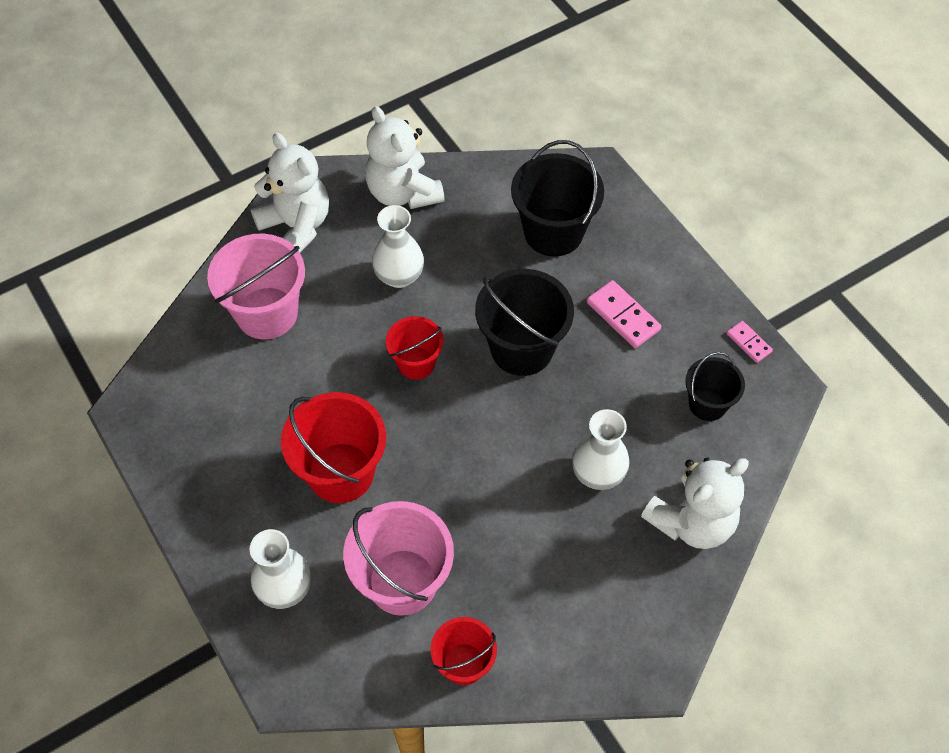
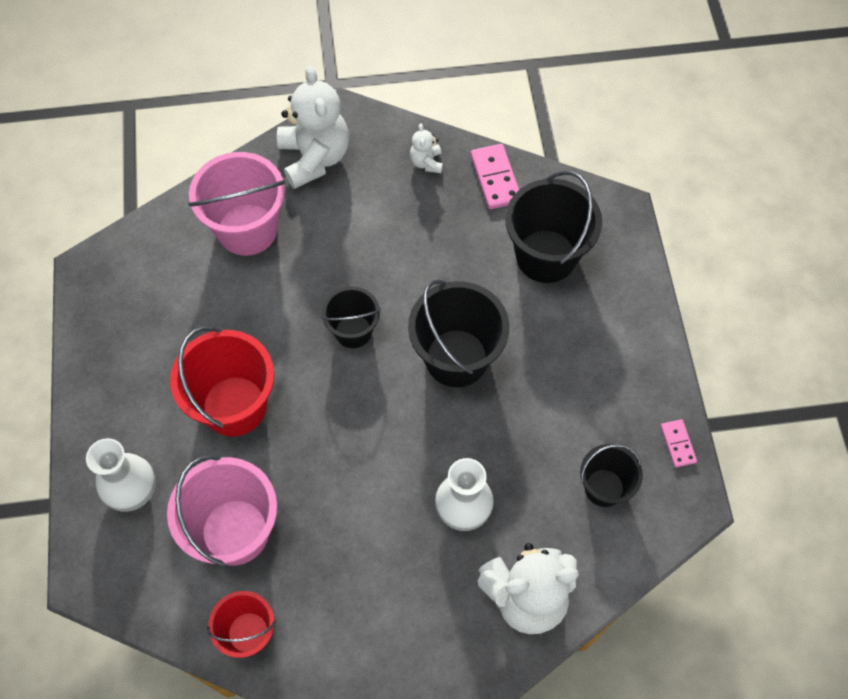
camera: 25 degrees right, 5 degrees up
(399, 276) = (381, 242): white vase -> none
(403, 192) = (426, 162): white teddy bear -> white teddy bear, size x0.46
(416, 363) = (353, 331): red bucket -> black bucket
(623, 316) = (568, 366): pink domino -> pink domino (495, 178)

